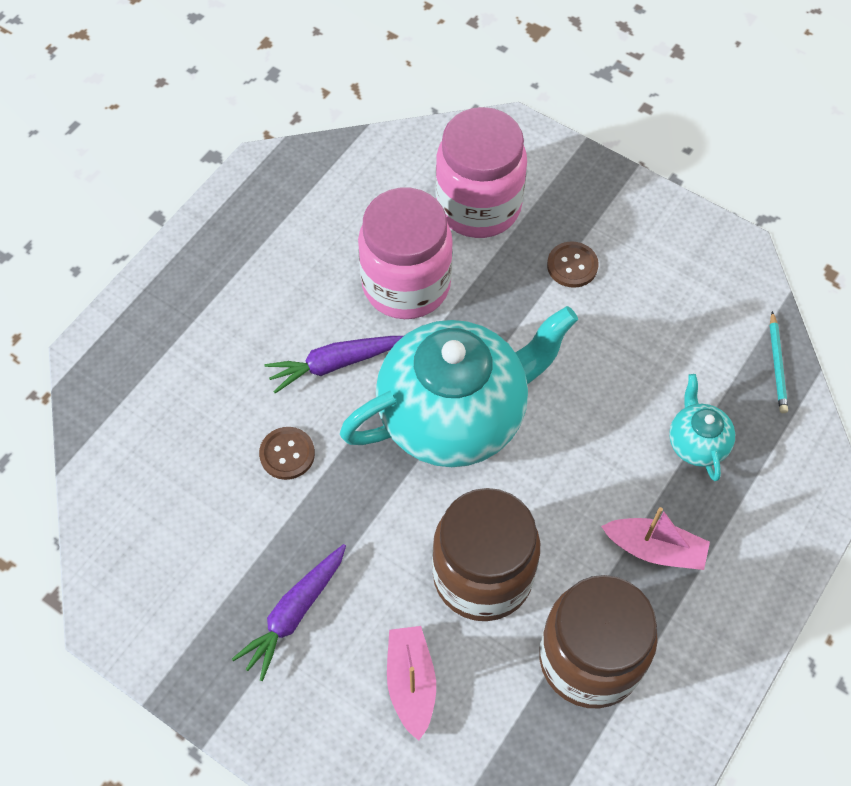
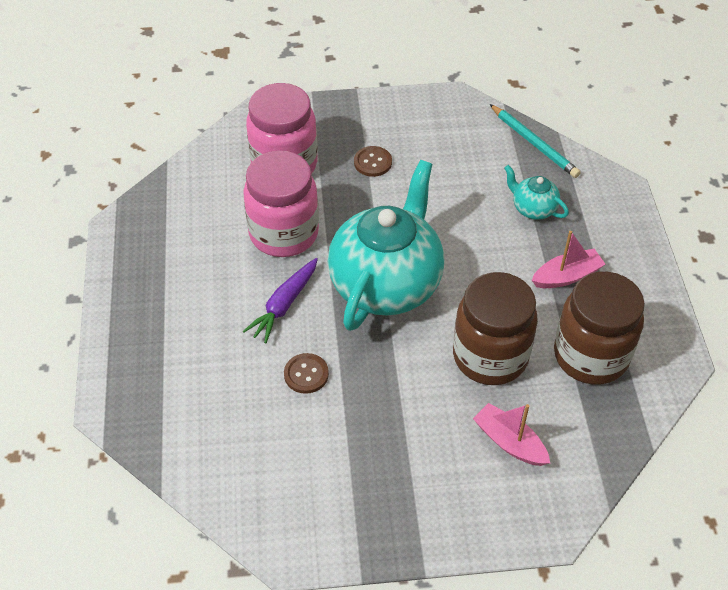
camera: 40 degrees left, 10 degrees down
(294, 613) = (403, 458): purple carrot -> none
(777, 364) = (534, 143): turquoise pencil -> turquoise pencil, size x1.55

